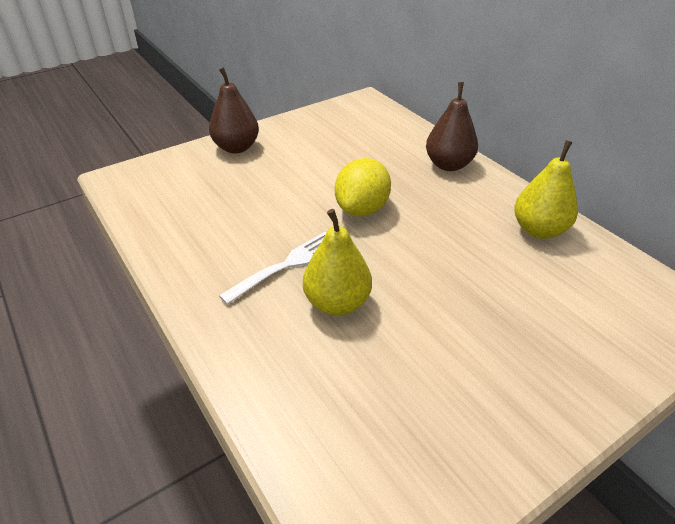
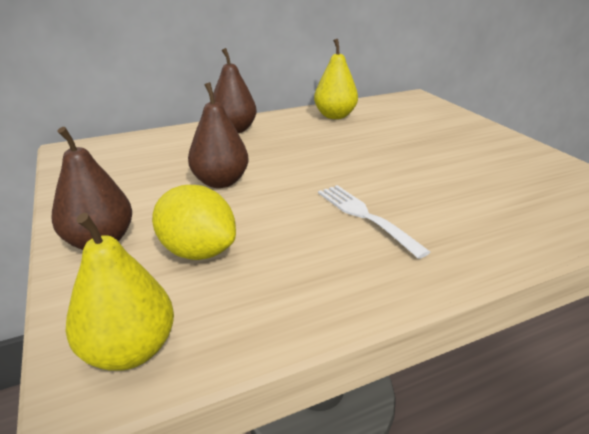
camera: 80 degrees left, 10 degrees down
(331, 177) = (220, 182): none -> brown pear
(337, 303) = (418, 195): yellow pear -> yellow pear (130, 350)
(362, 209) = (285, 172): yellow lemon -> yellow lemon (198, 251)

